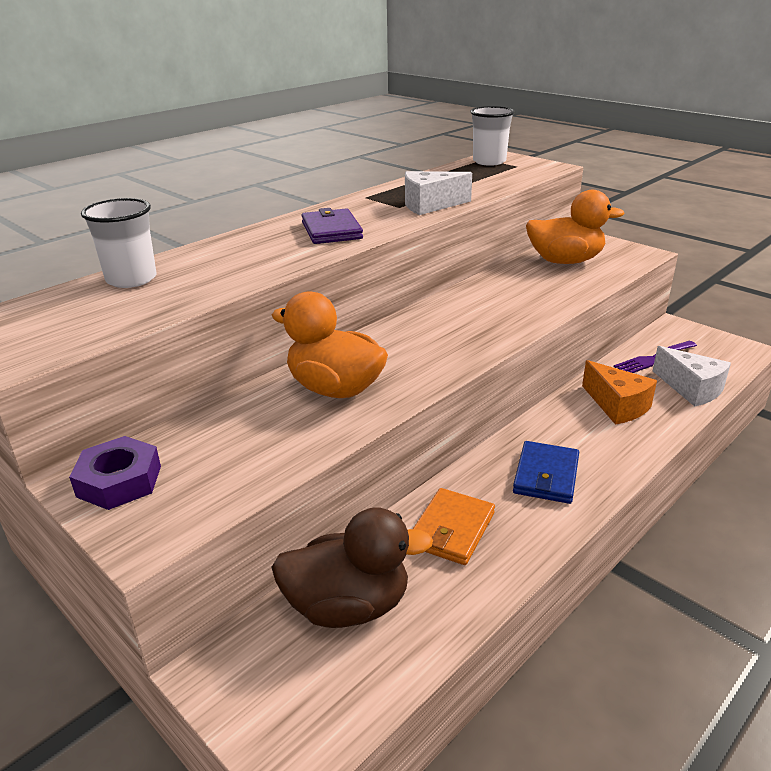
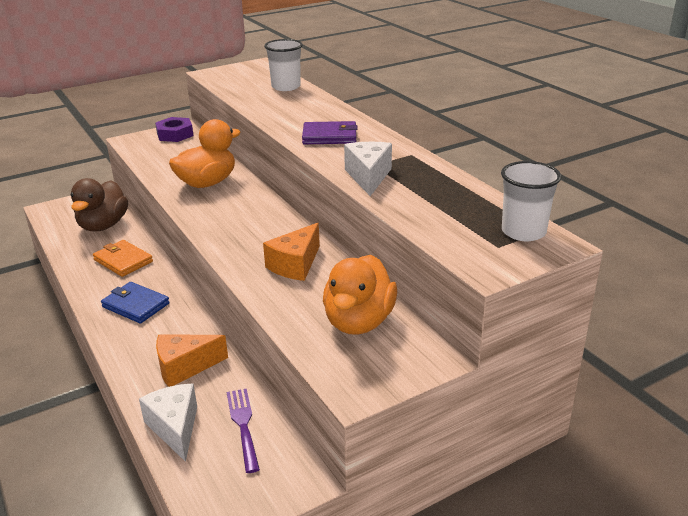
camera: 105 degrees right, 0 degrees up
(503, 296) = (295, 265): none -> orange cheese
(691, 389) = (175, 428): white cheese -> white cheese turned 90 degrees clockwise

